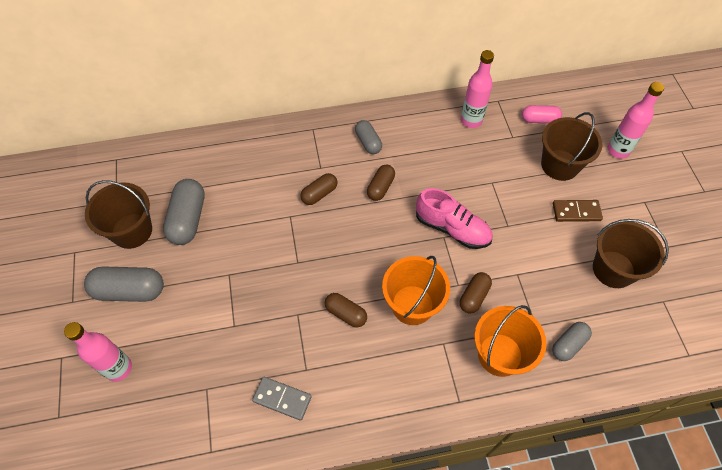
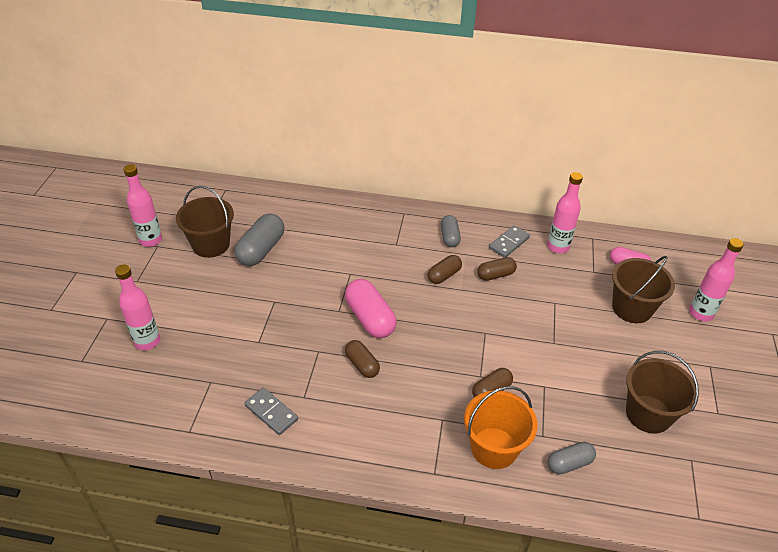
camera: 20 degrees right, 15 degrees down
(64, 248) = (151, 240): none -> pink bottle
(129, 291) = (186, 287): grey capsule -> none
(319, 194) = (385, 264): brown capsule -> brown capsule (495, 275)
(331, 260) = (370, 318): none -> pink capsule
(412, 305) = (427, 378): orange bucket -> none
(426, 131) = (509, 243): none -> grey domino
(452, 228) = (496, 328): pink shoe -> none
(576, 212) = (631, 353): brown domino -> none

